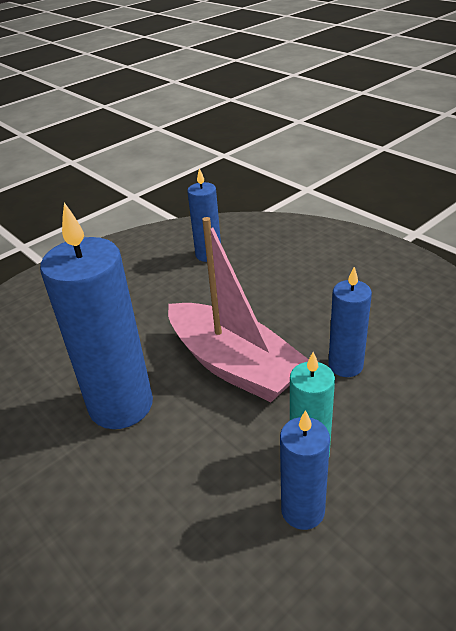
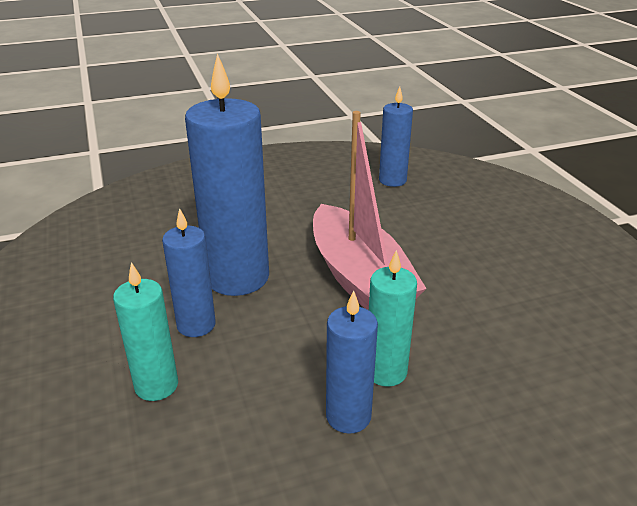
camera: 20 degrees right, 5 degrees down
(107, 555) = (156, 385): none -> turquoise candle
(345, 365) = (470, 311): blue candle -> blue candle (196, 325)

